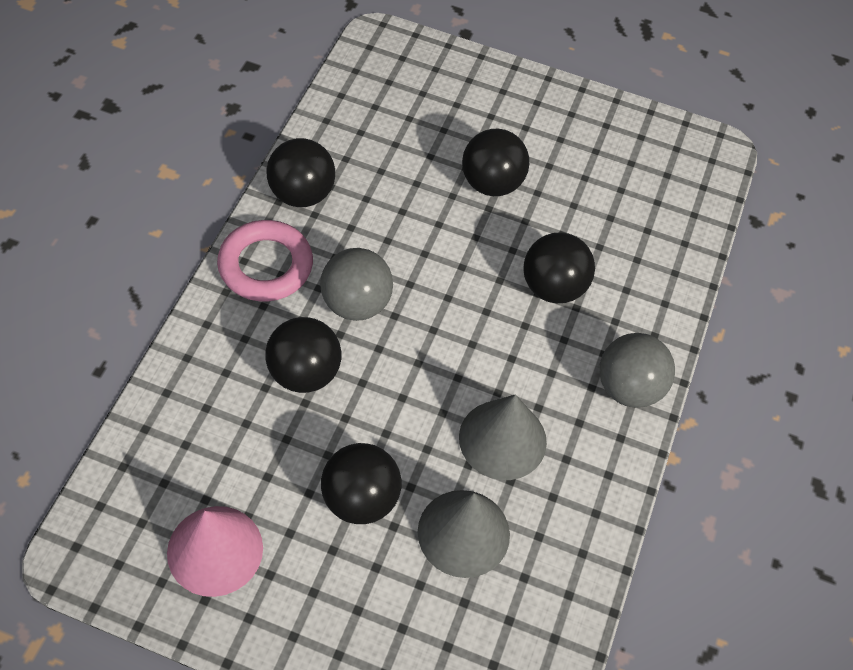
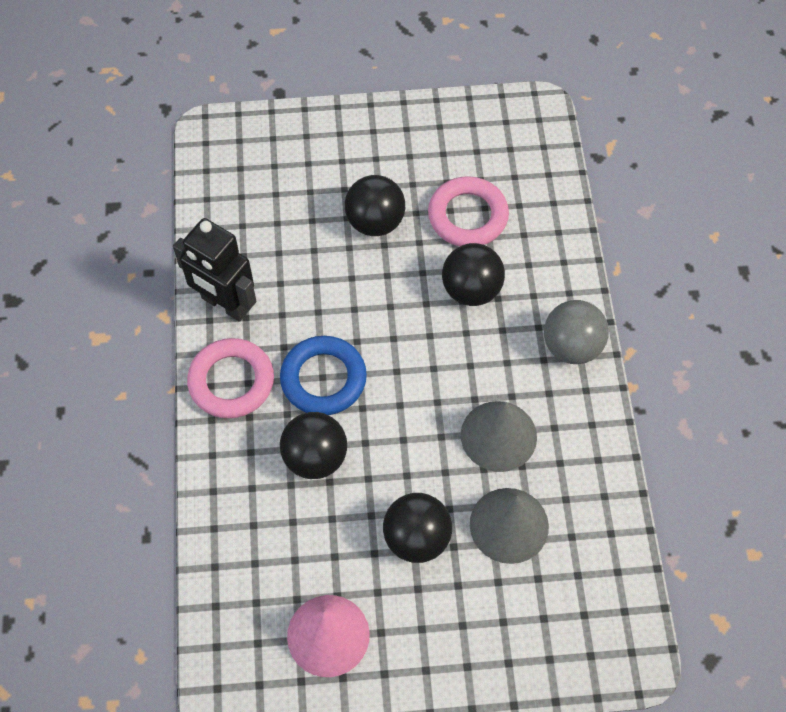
camera: 20 degrees left, 5 degrees up
(301, 194) = (225, 304): black ball -> black robot
(356, 303) = (323, 379): grey ball -> blue ring
(588, 218) = (468, 216): none -> pink ring

